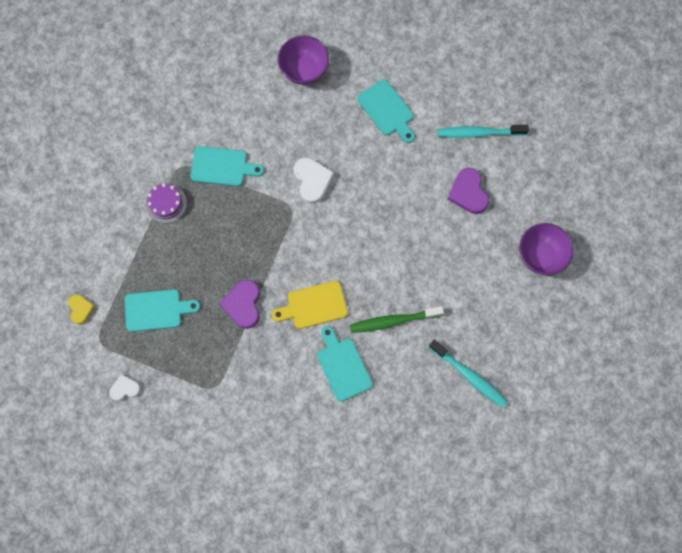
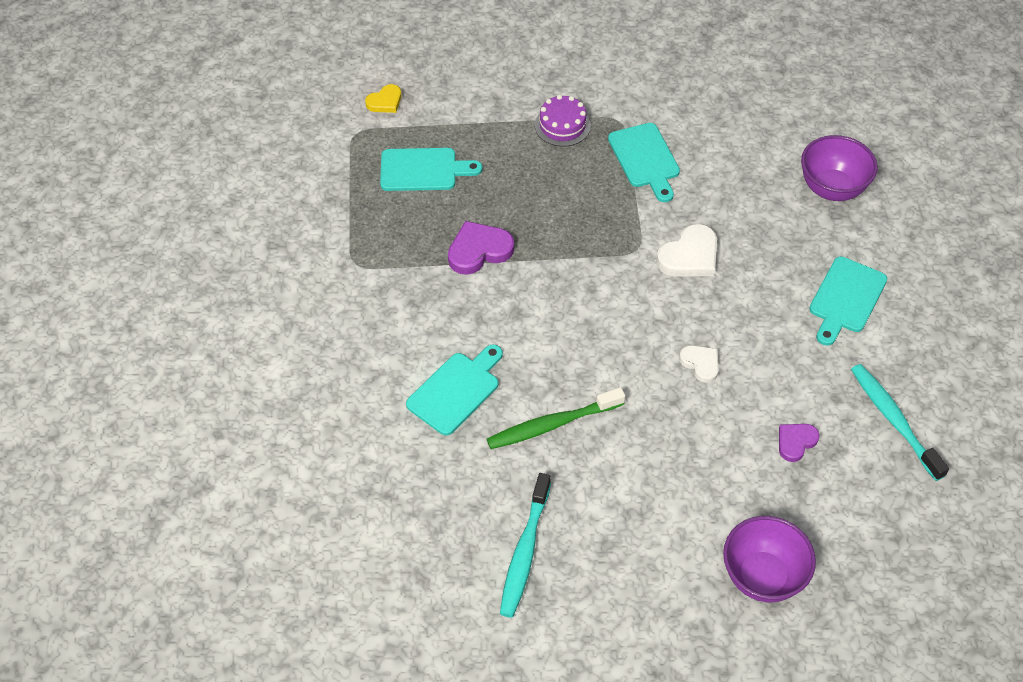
camera: 65 degrees right, 20 degrees down
(125, 388) = (309, 179): white heart -> white heart (700, 364)
(157, 310) = (423, 170): turquoise cutting board -> turquoise cutting board turned 60 degrees counterclockwise
(314, 306) = (521, 325): yellow cutting board -> none
(393, 321) = (552, 424): green toothbrush -> green toothbrush turned 75 degrees counterclockwise
(468, 192) = (796, 442): purple heart -> purple heart, size x0.62

